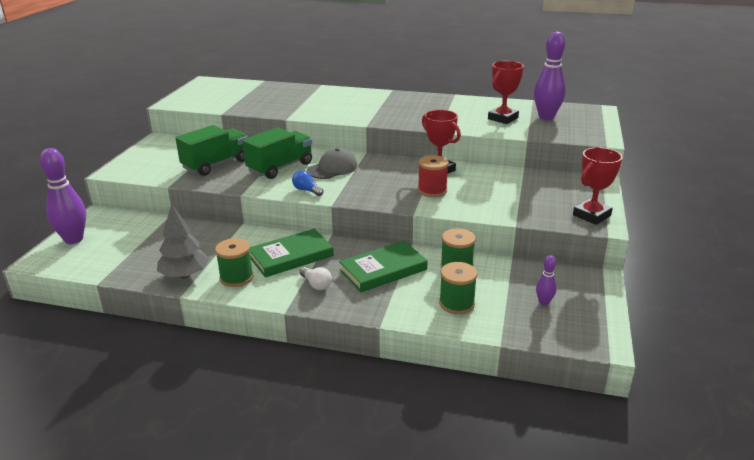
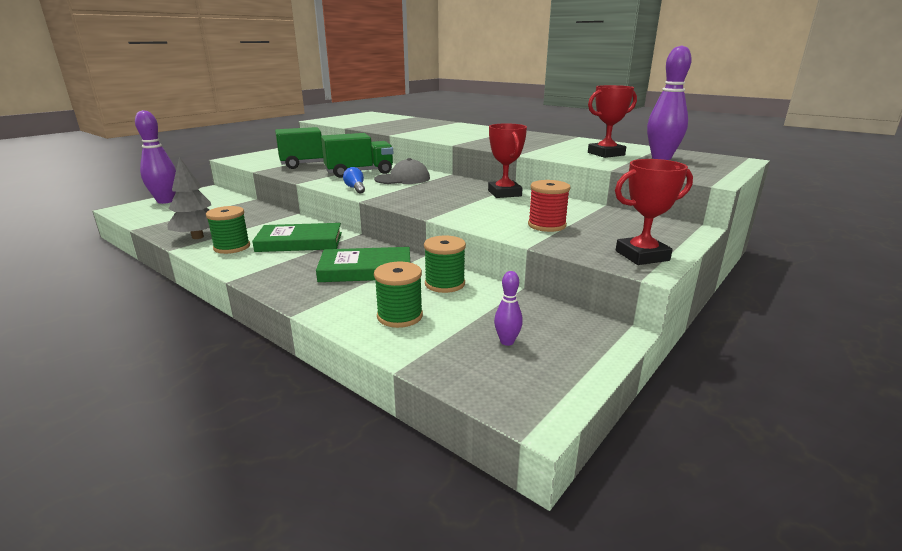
camera: 25 degrees right, 5 degrees down
(316, 284) = (287, 267): white light bulb -> none
(432, 190) = (474, 206): red spool -> red spool (546, 225)

